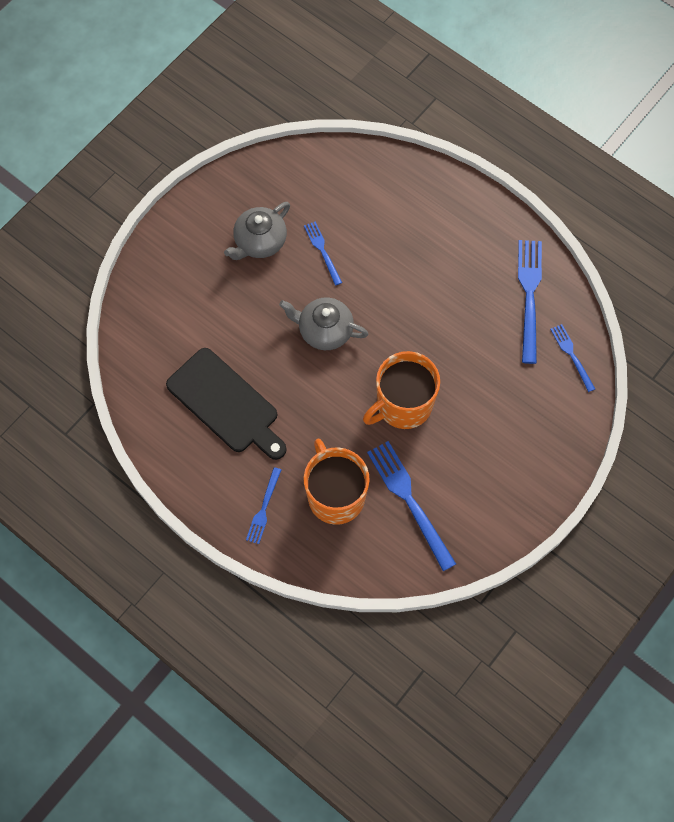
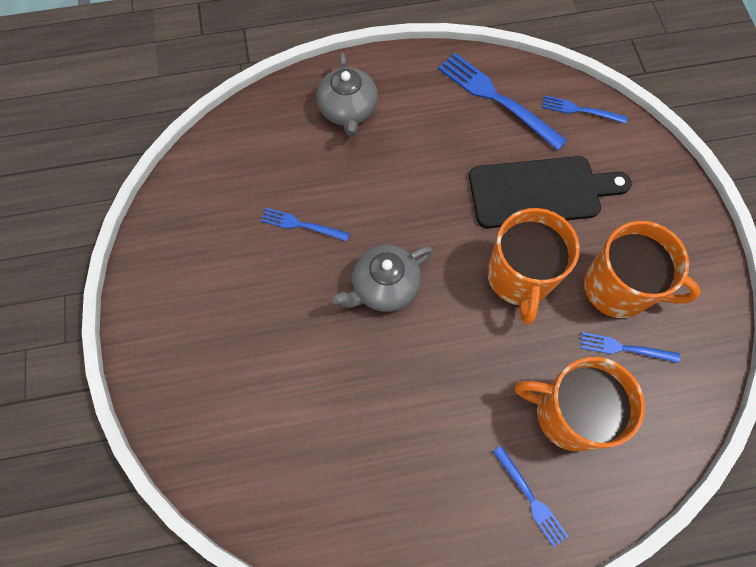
camera: 50 degrees left, 0 degrees up
(226, 404) = (383, 444): black cutting board -> black cutting board (540, 192)
(259, 242) = (238, 272): grey teapot -> grey teapot (348, 110)
(409, 500) = (624, 348): blue fork -> blue fork, size x0.55
(450, 470) = (618, 288): none -> orange mug

